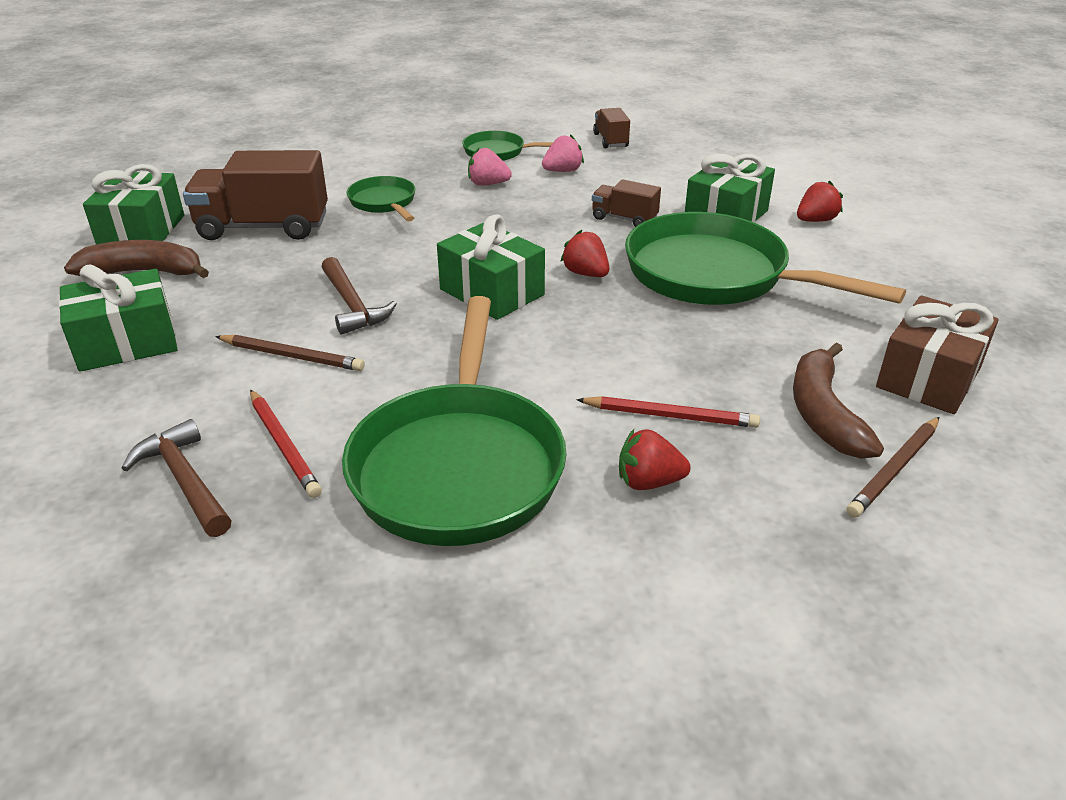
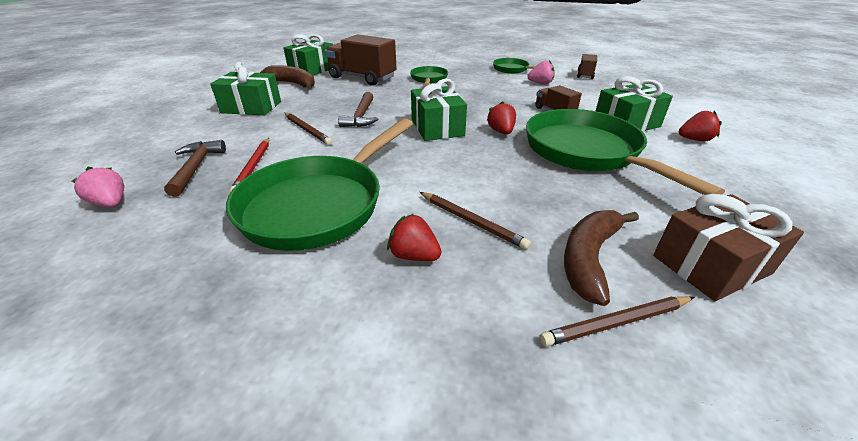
camera: 30 degrees right, 0 degrees up
(488, 184) = (491, 81): pink strawberry -> pink strawberry (111, 203)
(670, 416) = (471, 221): red pencil -> brown pencil

